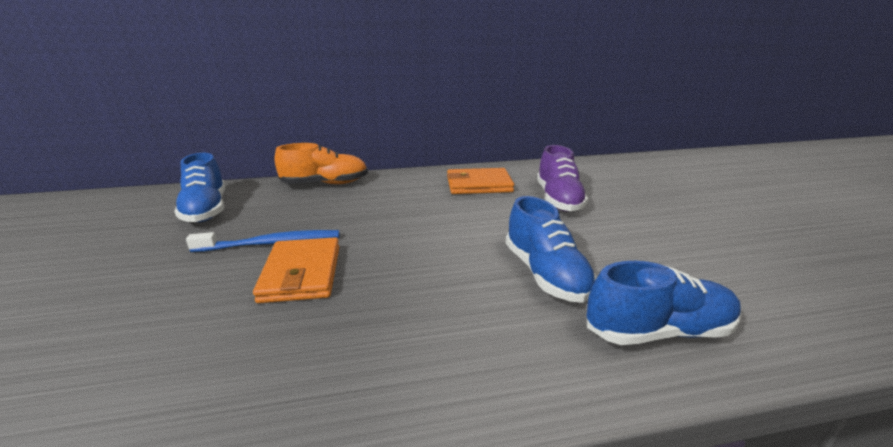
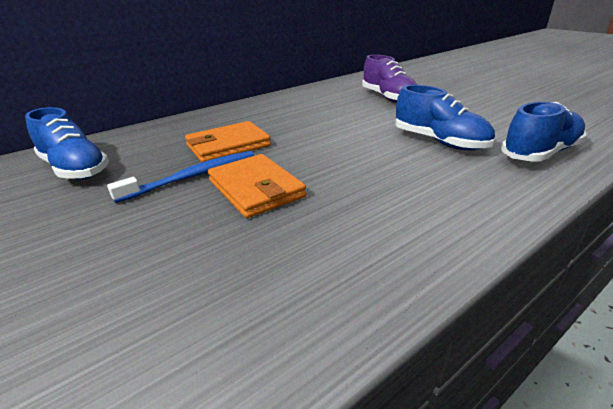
camera: 25 degrees left, 5 degrees up
(325, 184) = (178, 124): orange shoe -> none
(478, 185) = (317, 100): orange wallet -> orange wallet (228, 145)

